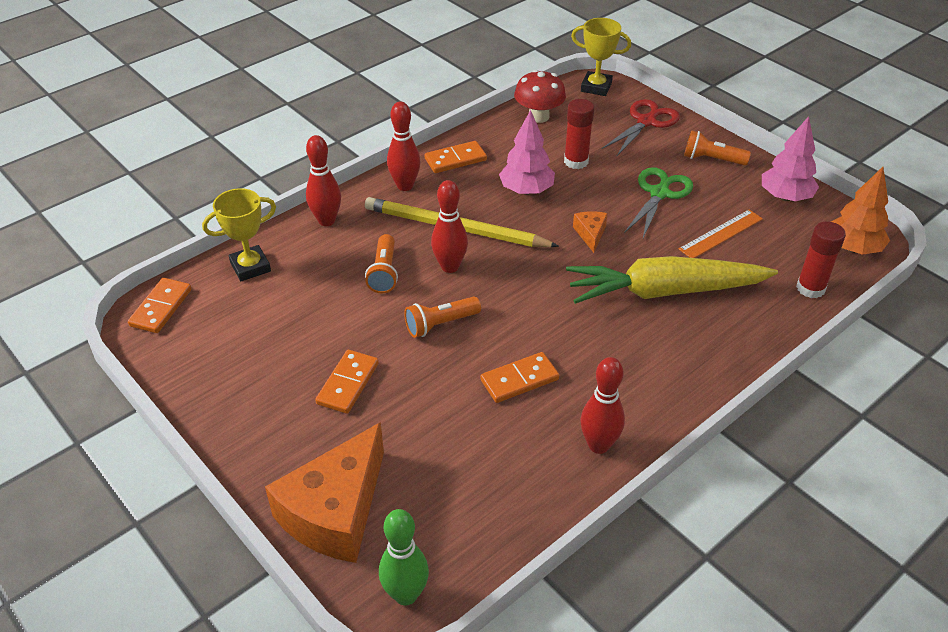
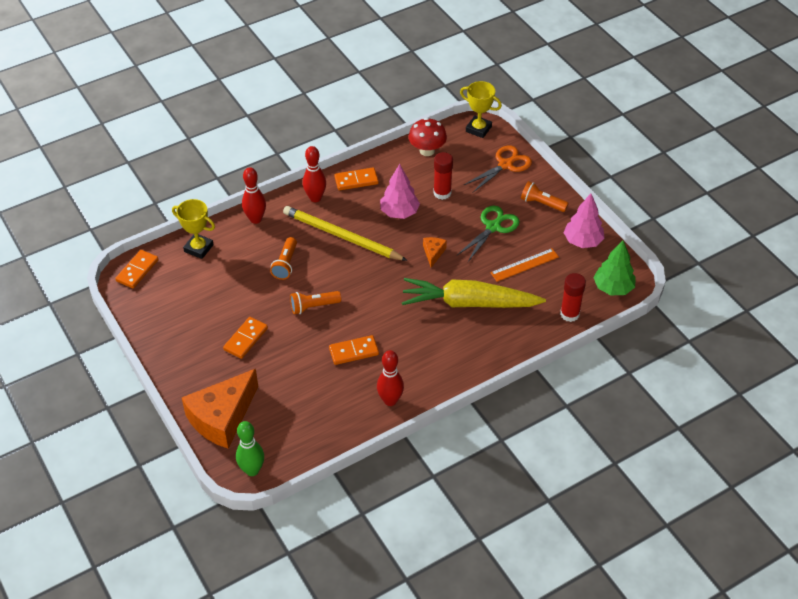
camera: 10 degrees right, 5 degrees up
(250, 267) = (199, 248): yellow trophy -> yellow trophy turned 45 degrees clockwise
(450, 267) = (330, 265): red bowling pin -> none
(646, 121) = (506, 164): red scissors -> orange scissors
(852, 248) = (613, 288): orange tree -> green tree

